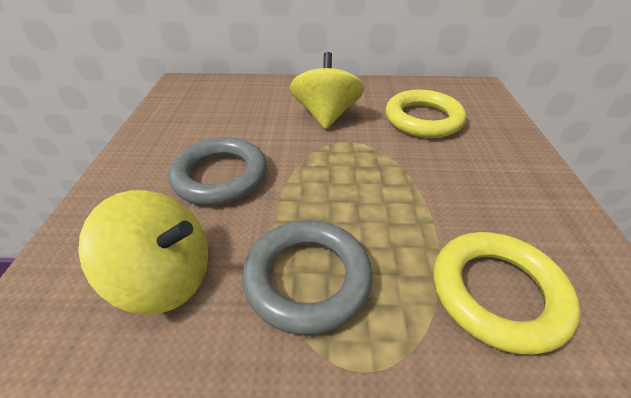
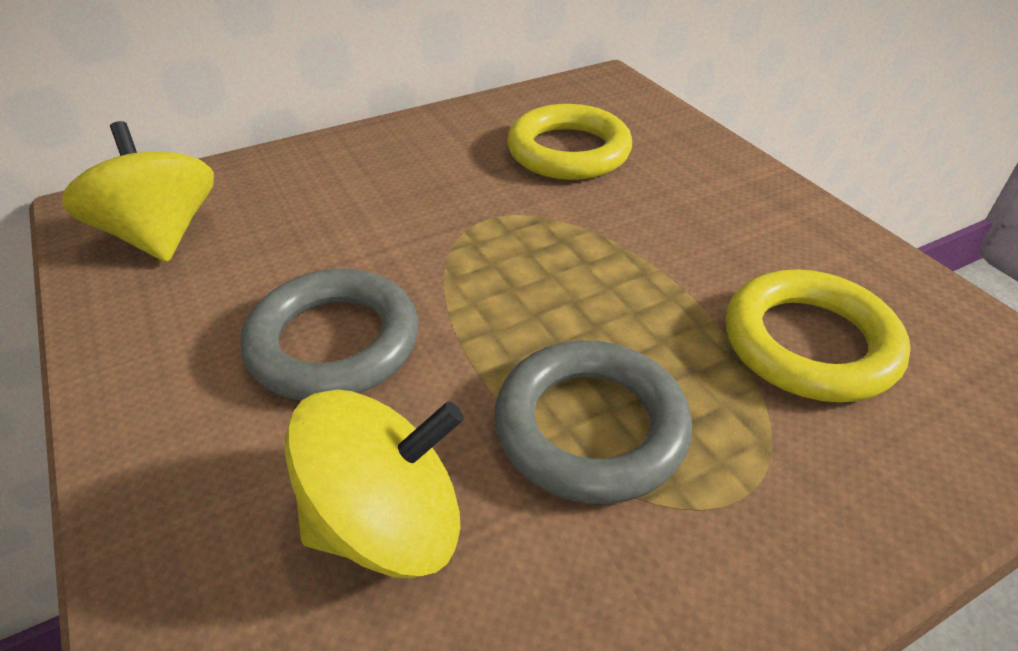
camera: 30 degrees left, 0 degrees up
(326, 115) = (422, 188): yellow spinning top -> yellow spinning top (161, 236)

